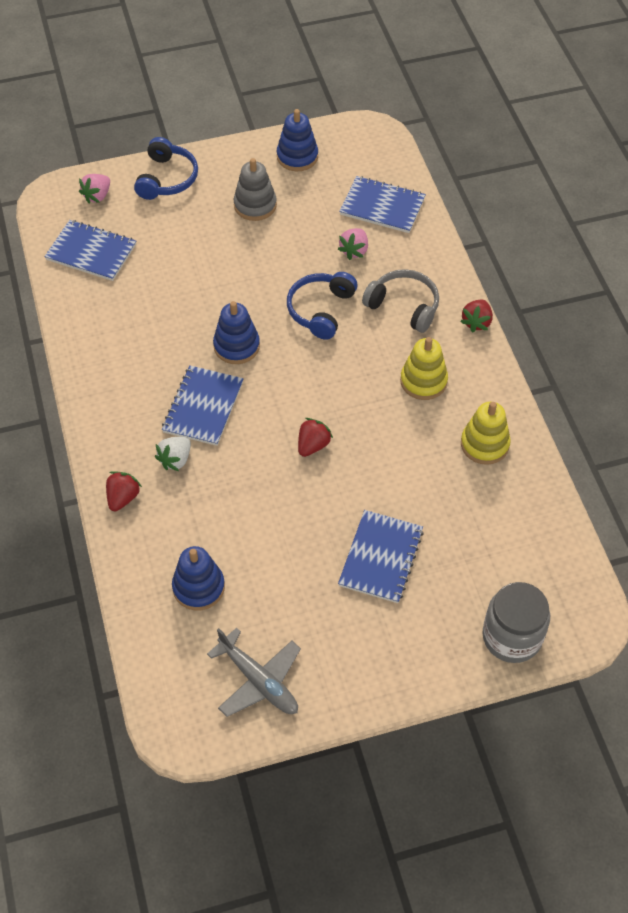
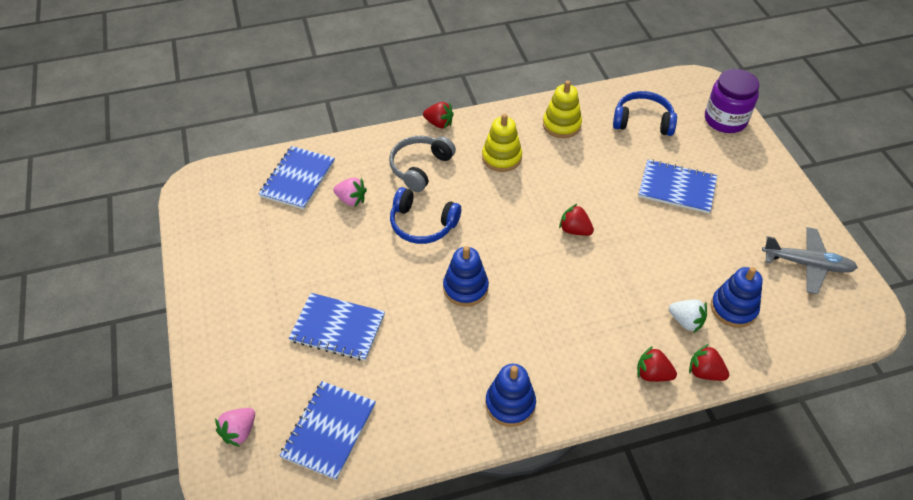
camera: 90 degrees left, 5 degrees down
(97, 196) = (239, 431): pink strawberry -> pink strawberry turned 90 degrees clockwise
(120, 545) = (704, 372): none -> red strawberry
(167, 178) = (225, 360): blue headphones -> blue headphones (643, 121)
(175, 459) = (603, 332): white strawberry -> white strawberry (686, 321)
(203, 407) = (540, 313): blue notebook -> blue notebook (338, 328)
(255, 205) = (280, 277): grey stacking toy -> none
(258, 680) = (807, 264): grey plane -> grey plane turned 60 degrees clockwise
(297, 157) = (217, 243): blue stacking toy -> blue stacking toy (510, 404)
(512, 636) = (725, 120): grey jar -> purple jar

